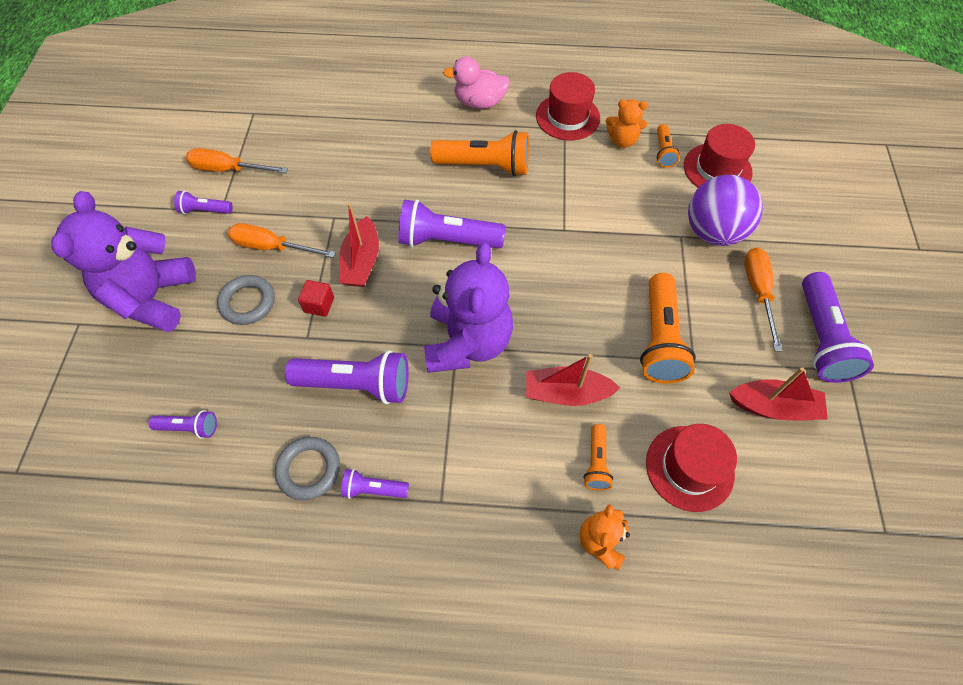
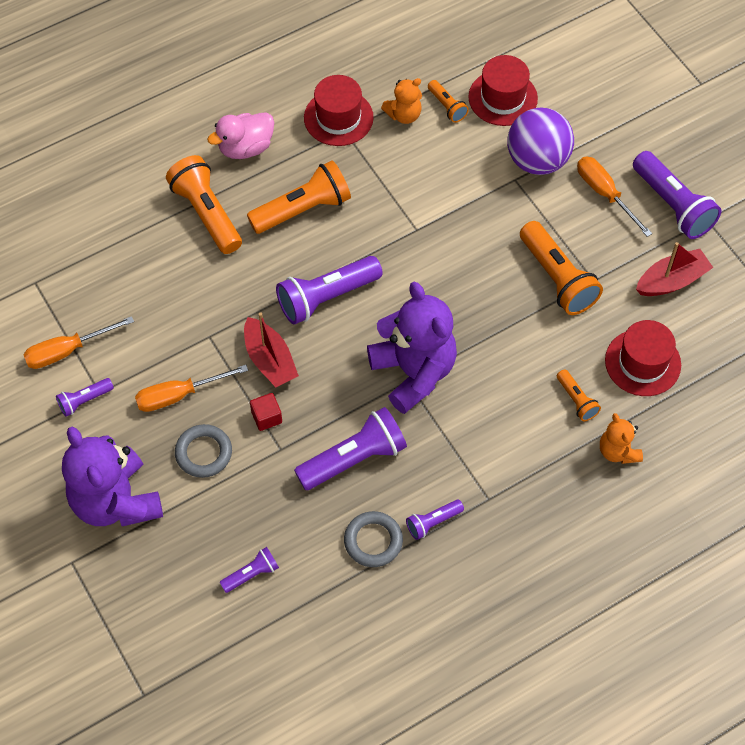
camera: 35 degrees left, 0 degrees up
(411, 131) = (207, 213): none -> orange flashlight
(566, 393) = (518, 363): red boat -> none

